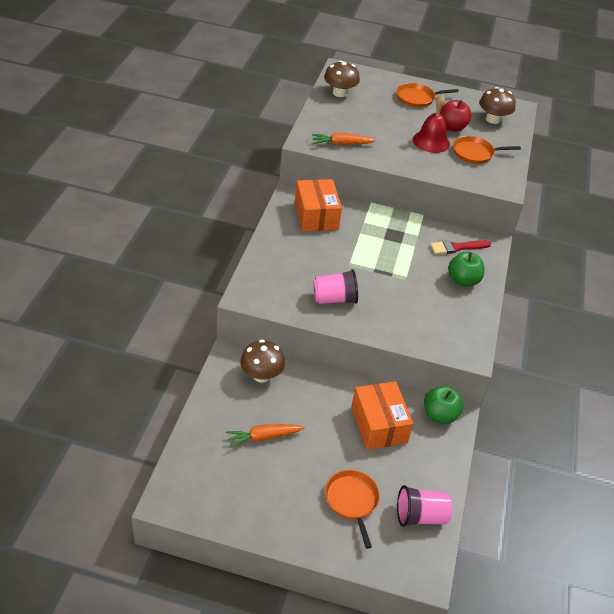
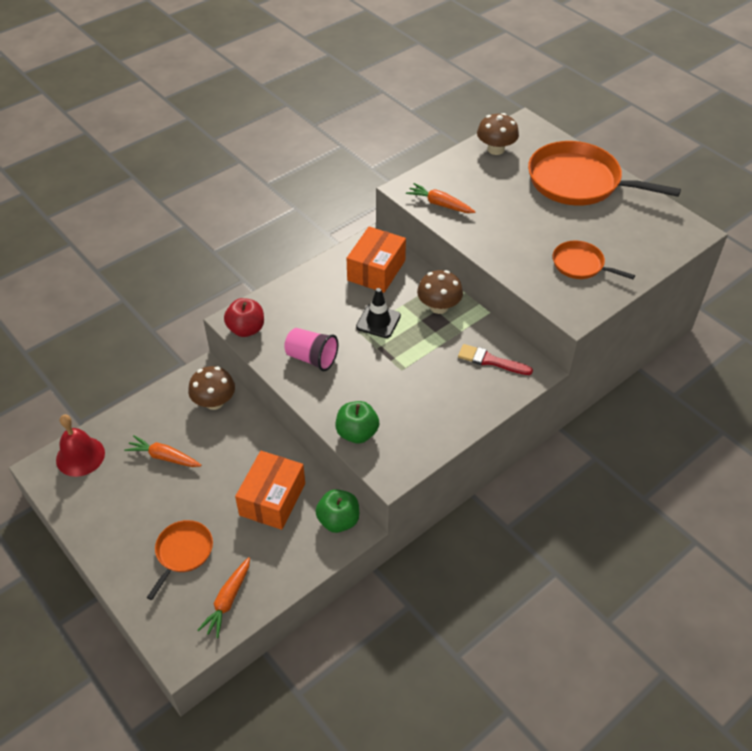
camera: 40 degrees right, 5 degrees up
(355, 252) = (378, 321): none -> black traffic cone
(417, 98) = (579, 182): orange pan -> orange pan, size x1.94
(420, 516) = (228, 600): pink cup -> orange carrot
(431, 141) = (542, 234): red bell -> red bell (80, 456)
(452, 127) = (584, 227): red apple -> red apple (246, 329)
(463, 280) = (460, 397): green apple -> green apple (357, 433)
(493, 119) = (645, 234): brown mushroom -> brown mushroom (439, 307)

